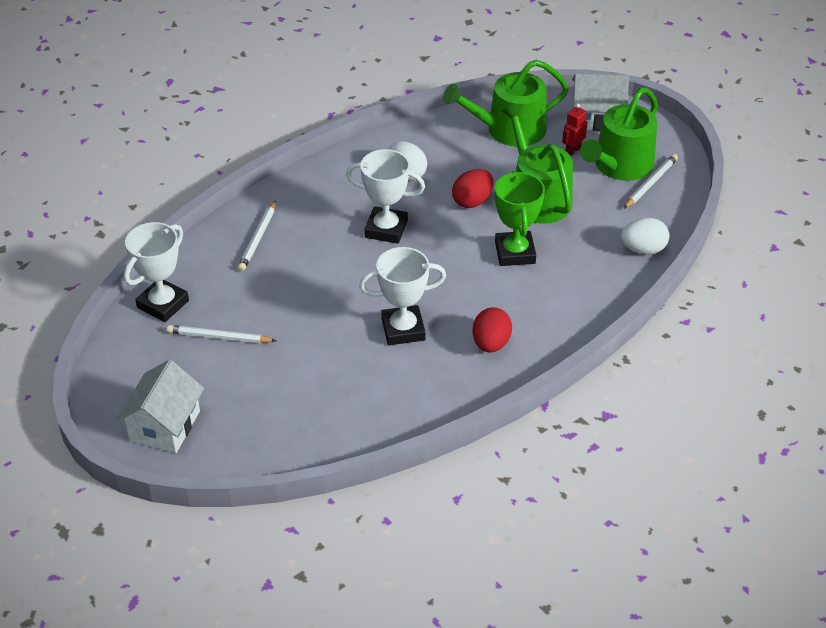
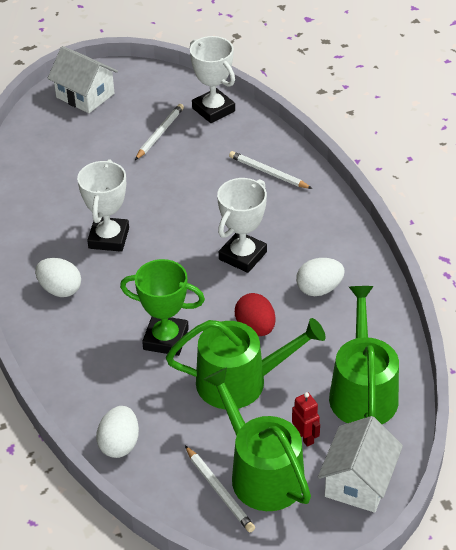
camera: 110 degrees right, 0 degrees up
(491, 343) = (60, 289): red egg -> white egg

